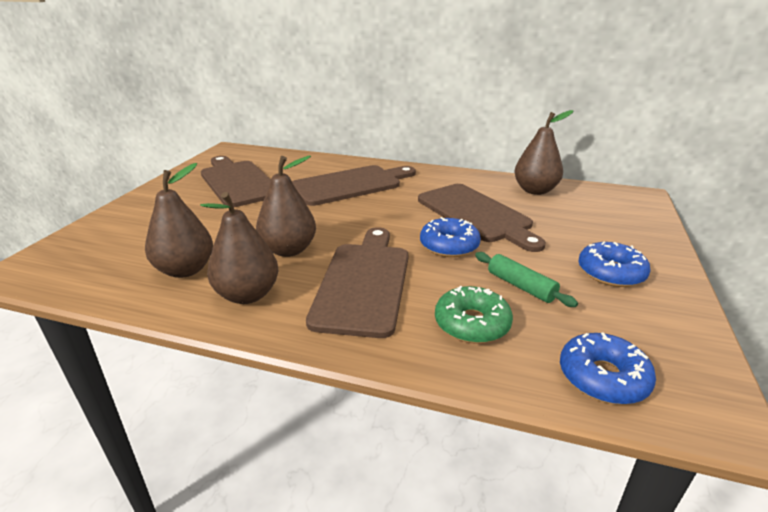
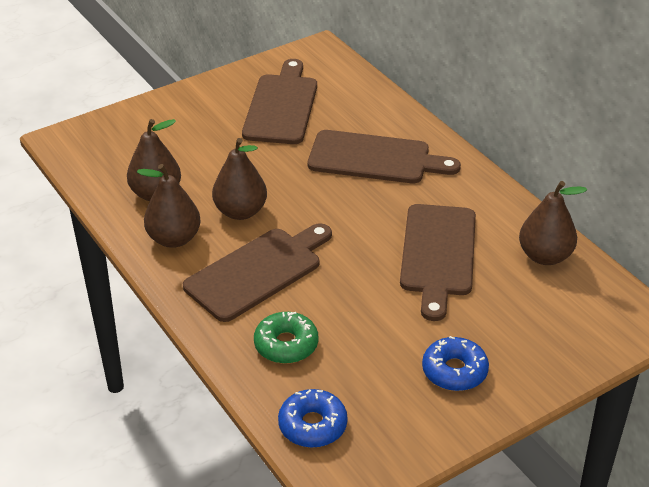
camera: 40 degrees right, 10 degrees up
(449, 245) = (365, 274): blue donut -> none
(521, 286) = (363, 339): green rolling pin -> none

